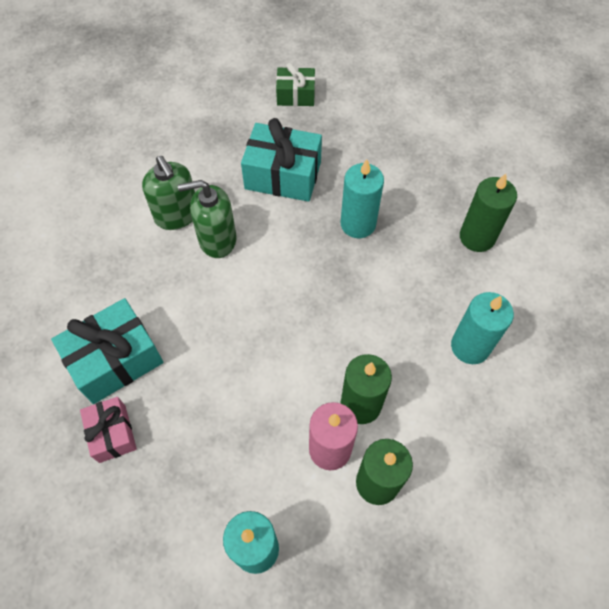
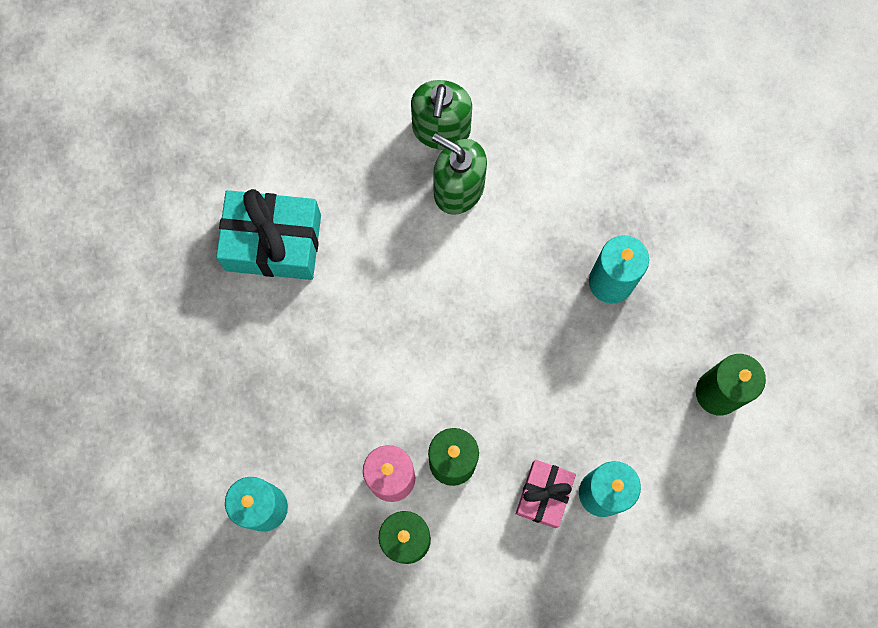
camera: 40 degrees right, 15 degrees up
(112, 433) = (222, 311): pink gift -> pink gift (544, 495)
(283, 175) = (583, 165): turquoise gift -> none
(296, 95) = (683, 73): green gift -> none

